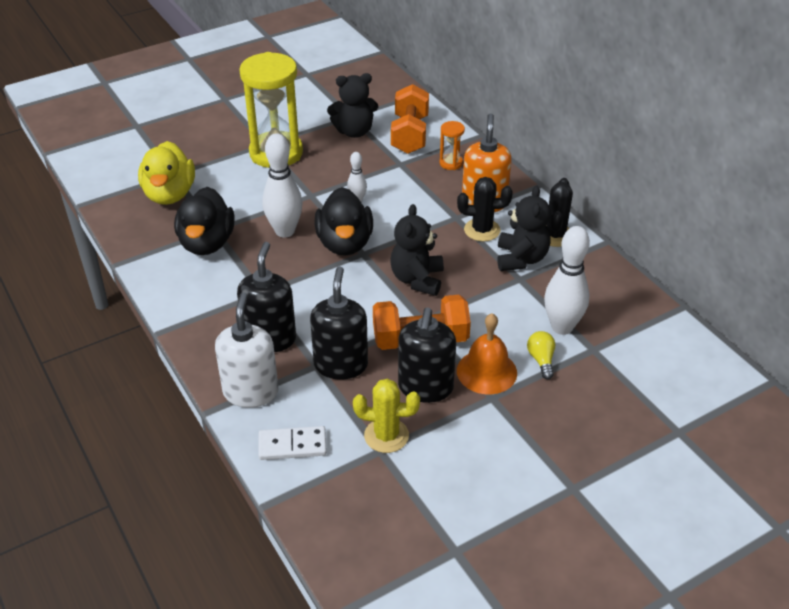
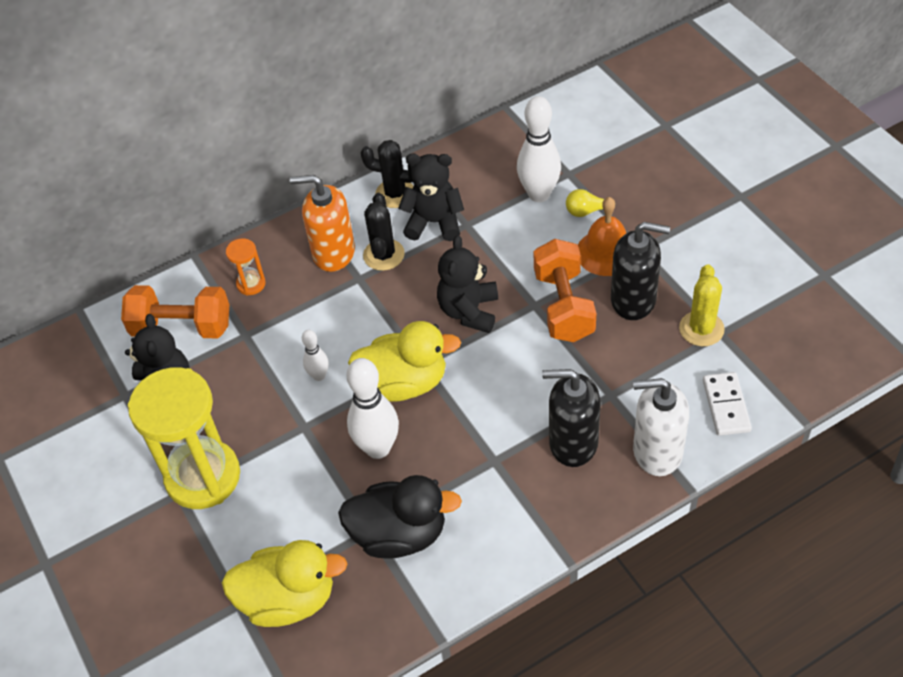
camera: 85 degrees left, 10 degrees up
(341, 364) = (608, 373): black soap dispenser -> none
(345, 243) = (404, 383): black duck -> yellow duck
(417, 279) = (469, 311): black teddy bear -> black teddy bear turned 90 degrees clockwise

